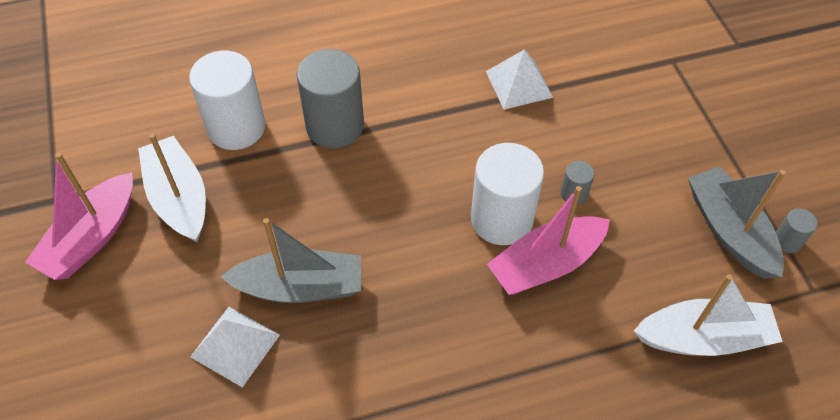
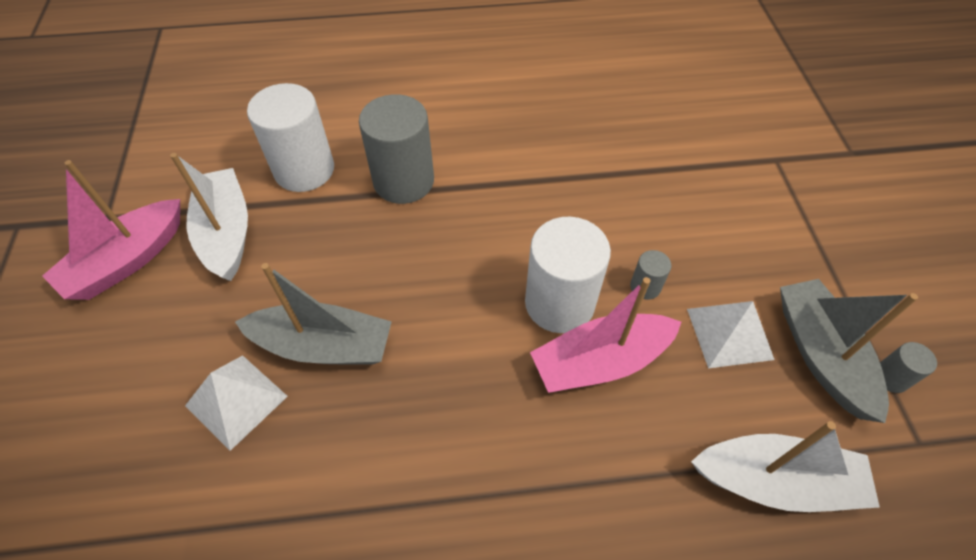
camera: 10 degrees right, 0 degrees up
(519, 84) = (605, 163): white pyramid -> white pyramid (729, 333)

